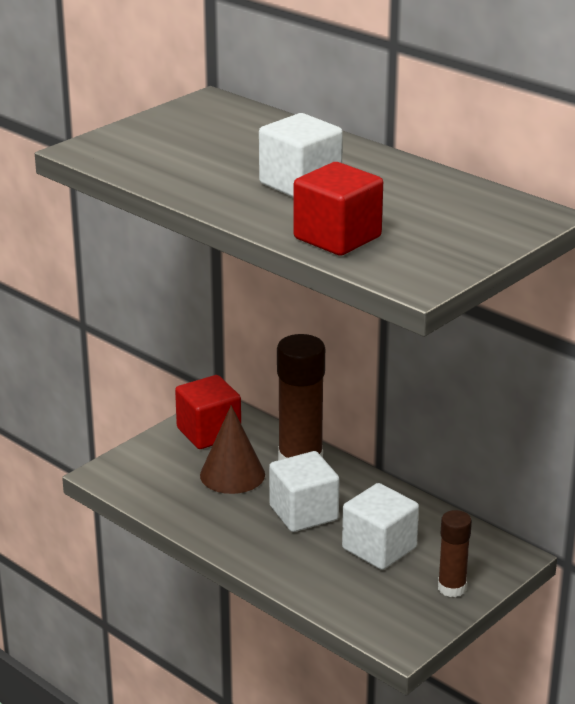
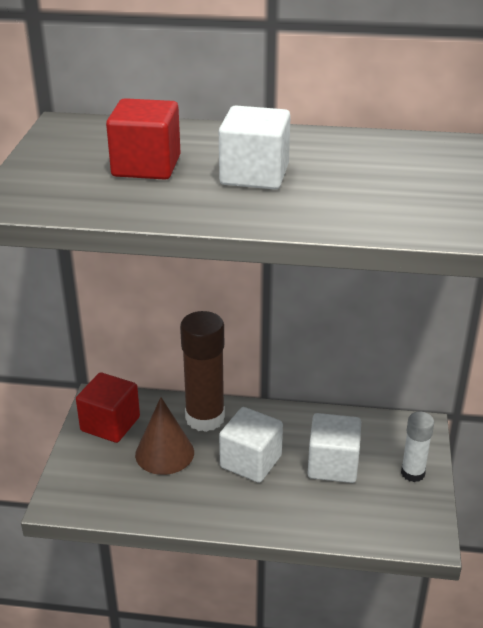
camera: 35 degrees left, 5 degrees up
(337, 237) = (360, 213): red cube -> red cube (146, 166)
(452, 588) = (412, 473): brown glue stick -> white glue stick

